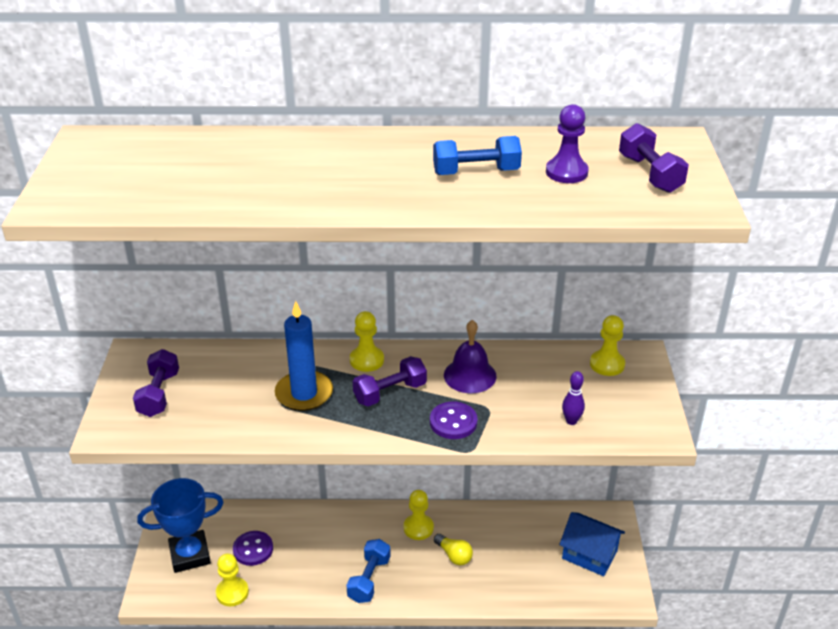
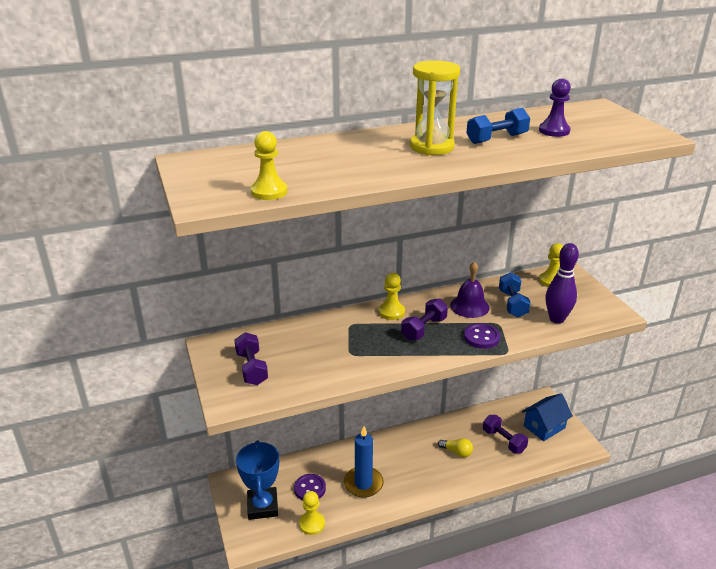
camera: 20 degrees left, 5 degrees down
(190, 555) = (262, 506): blue trophy -> blue trophy turned 60 degrees counterclockwise
(304, 393) = (363, 343): blue candle -> blue candle (363, 484)
(369, 579) = (407, 485): blue dumbbell -> blue dumbbell (512, 304)
(381, 170) = (431, 147): none -> yellow hourglass
(418, 528) = (421, 441): yellow pawn -> yellow pawn (269, 192)
(571, 421) = (556, 319): purple bowling pin -> purple bowling pin, size x1.85
(589, 554) = (544, 427): blue house -> blue house turned 45 degrees counterclockwise
(650, 174) = (605, 124): purple dumbbell -> purple dumbbell (503, 441)

